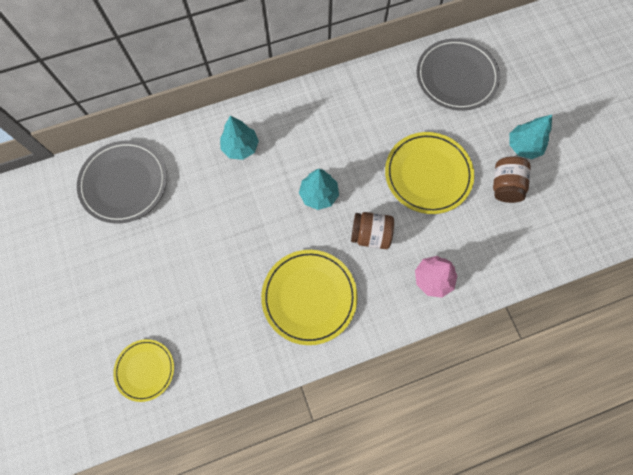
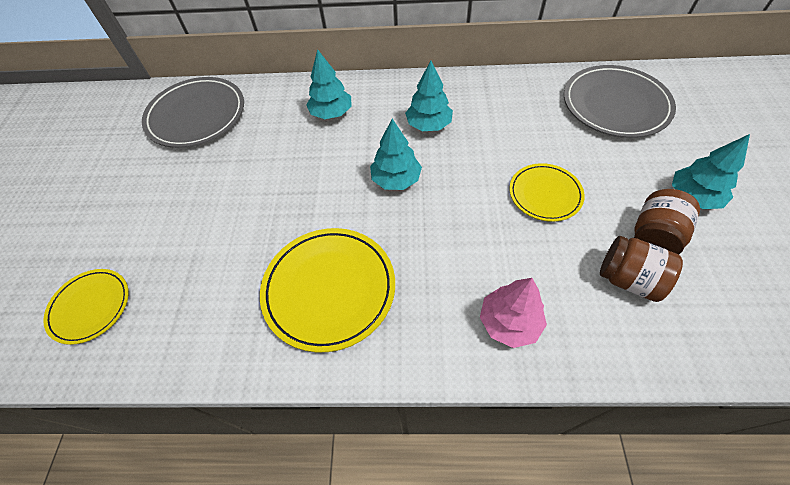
camera: 25 degrees right, 15 degrees down
(323, 136) = (428, 125): none -> turquoise tree
(370, 235) = (442, 241): brown jar -> brown jar (628, 279)
(428, 174) = (545, 194): yellow plate -> yellow plate, size x0.60

